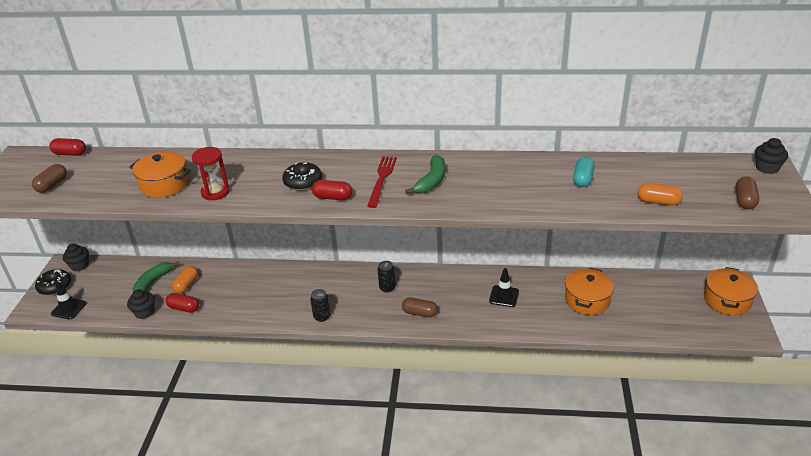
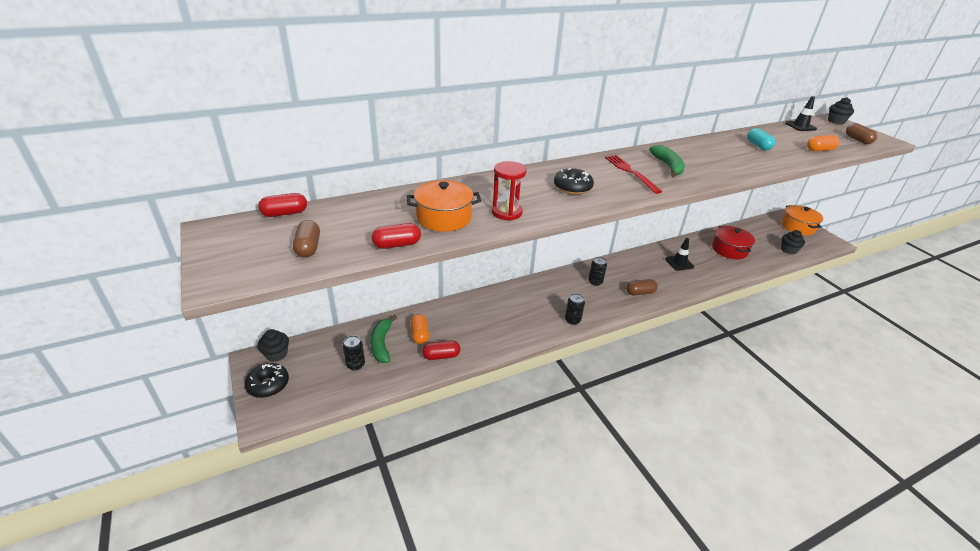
camera: 35 degrees left, 0 degrees up
(68, 308) = (311, 401): black traffic cone -> black traffic cone (800, 126)
(120, 292) = (355, 365): none -> black can
(144, 312) = (404, 374): black cupcake -> black cupcake (788, 250)
(332, 197) = (615, 193): red capsule -> red capsule (397, 245)
(587, 300) = (729, 250): orange pot -> red pot

